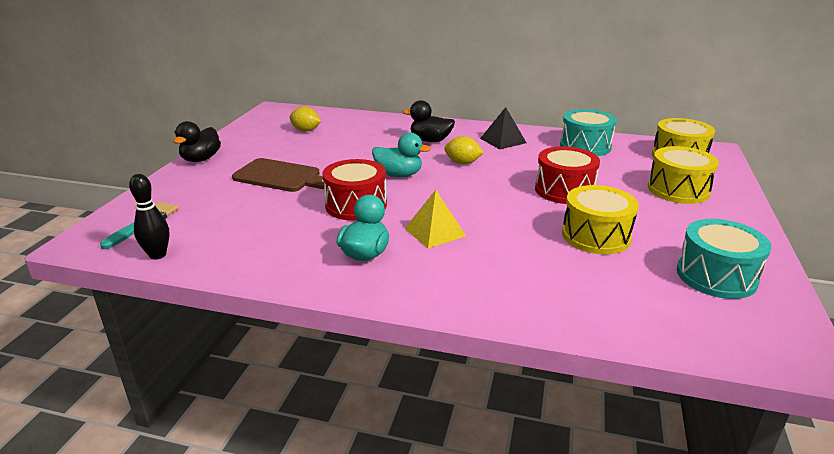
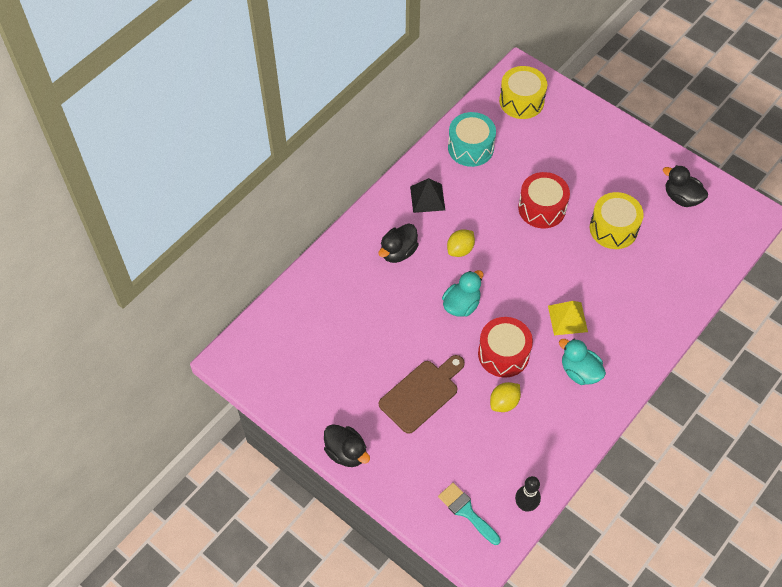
camera: 65 degrees left, 30 degrees up
(306, 130) = (315, 345): yellow lemon -> yellow lemon (504, 402)
(678, 190) = (573, 141): yellow drum -> none
(716, 276) = (681, 198): turquoise drum -> black duck

